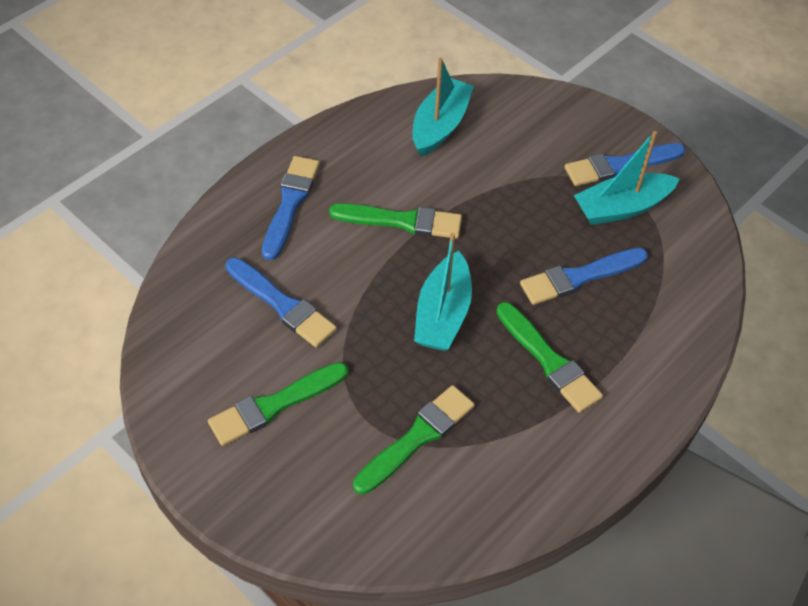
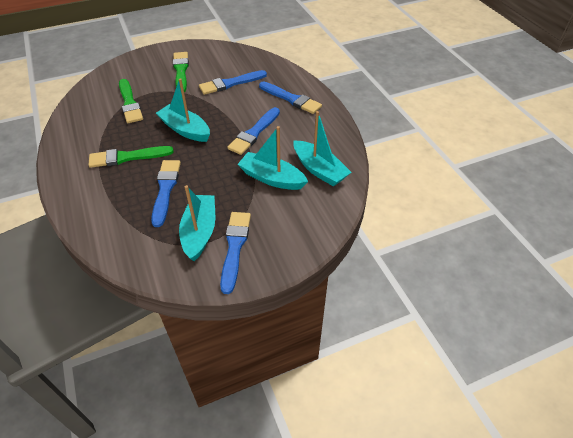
camera: 115 degrees right, 5 degrees down
(402, 221) = (254, 133): green brush -> blue brush
(486, 169) = (272, 178): none -> turquoise boat

